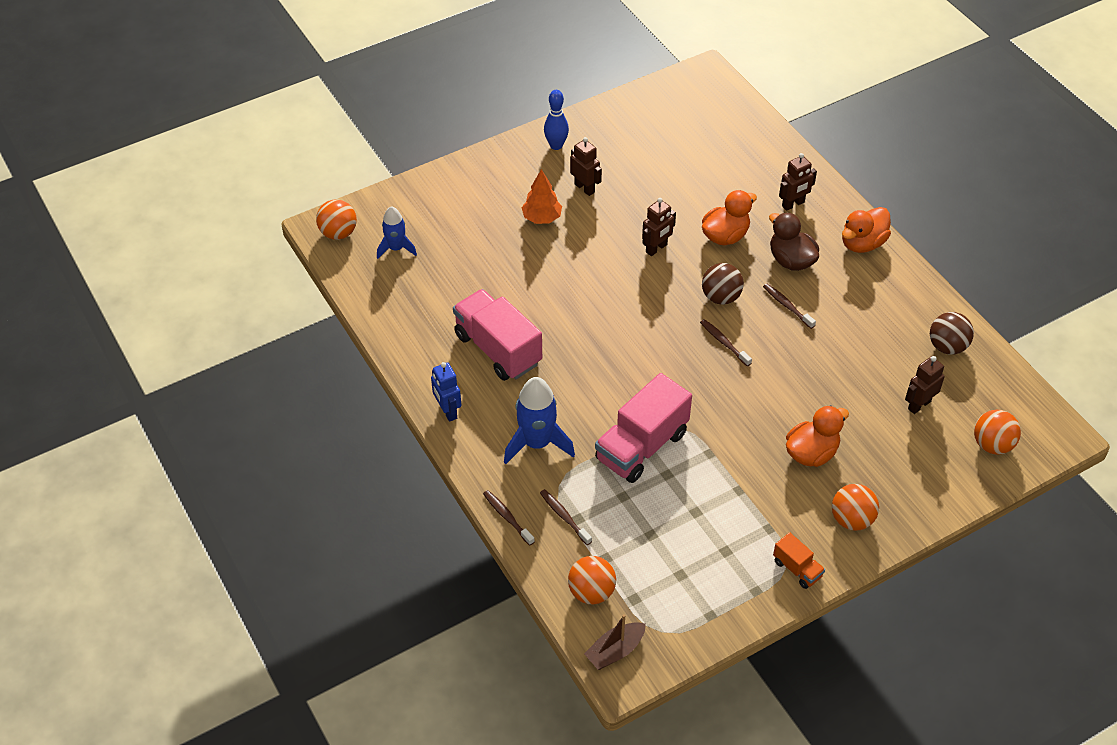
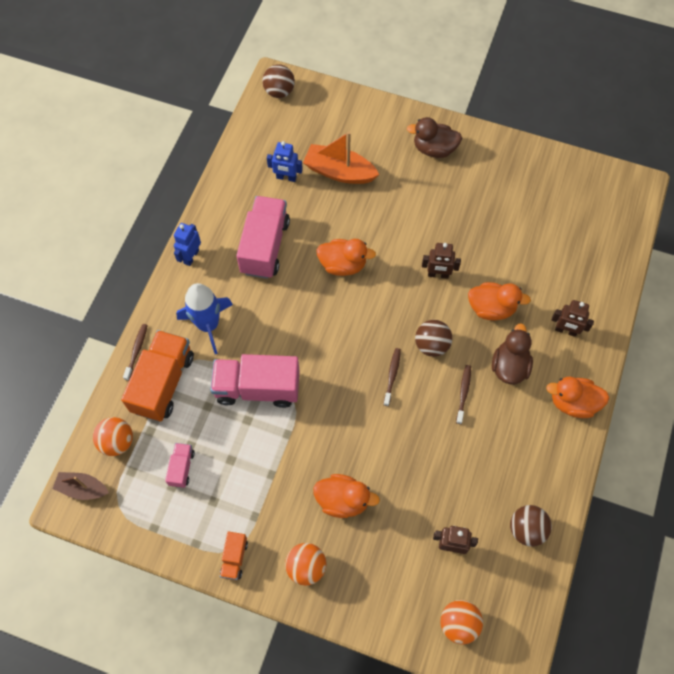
camera: 50 degrees right, 15 degrees up
(338, 233) = (279, 92): orange ball -> brown ball
(396, 248) = (296, 130): blue rocket -> none
(440, 287) = (286, 177): none -> blue robot
(477, 247) = (339, 172): none -> orange boat
(527, 169) = (434, 149): none -> brown duck
(542, 218) = (399, 188): orange tree -> none
(556, 145) = (472, 149): blue bowling pin -> none
(564, 516) = (163, 383): brown toothbrush -> orange truck
(578, 306) = (343, 265): none -> orange duck
(584, 188) = (450, 193): brown robot -> none
(668, 555) = (181, 468): none -> pink truck

